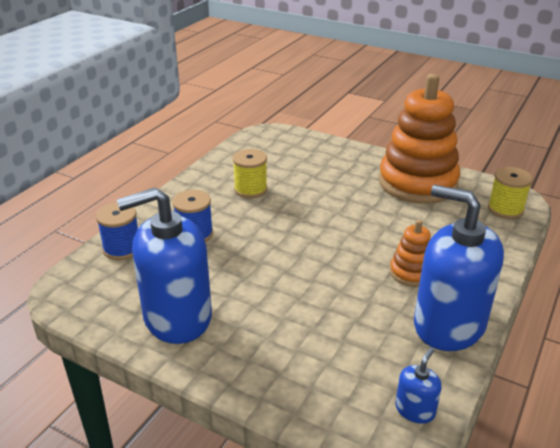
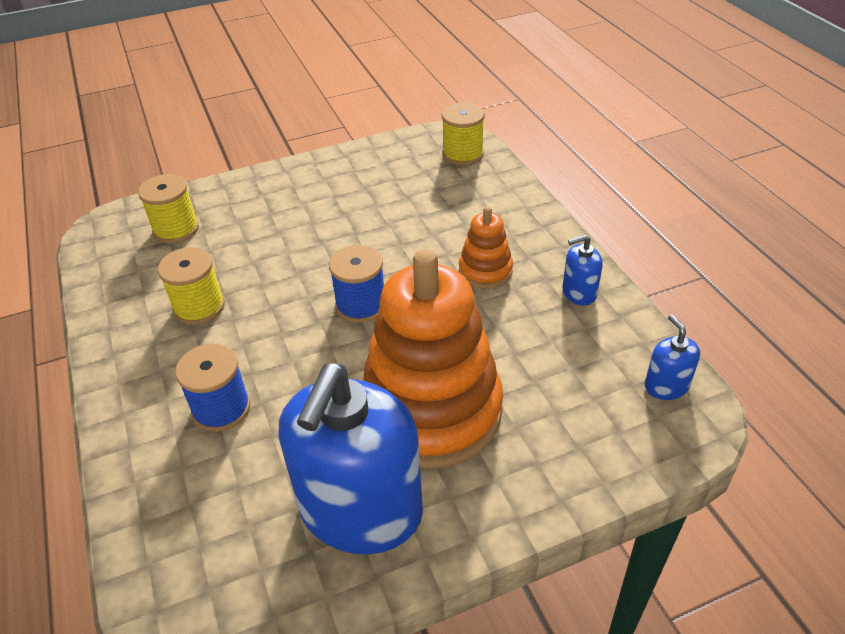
camera: 50 degrees left, 10 degrees up
(122, 248) = (159, 503): blue spool -> blue spool (361, 305)
(293, 152) = (176, 229): none -> yellow spool
(417, 183) = (356, 178): orange stacking toy -> orange stacking toy (431, 411)
(448, 324) = (579, 293): blue soap dispenser -> blue soap dispenser, size x0.42

